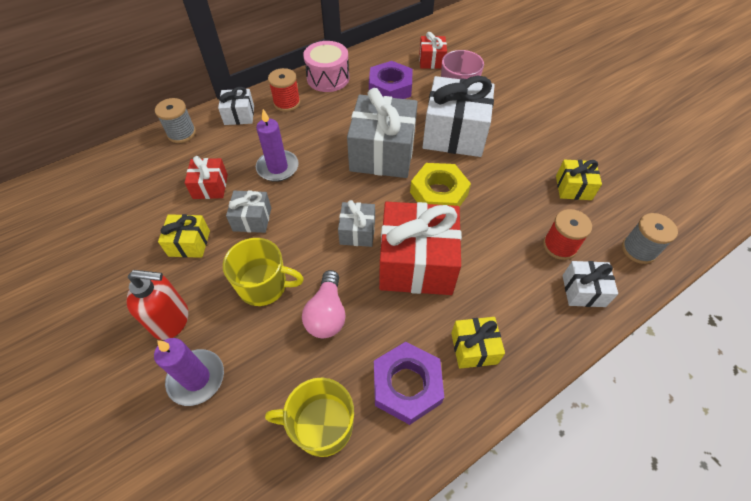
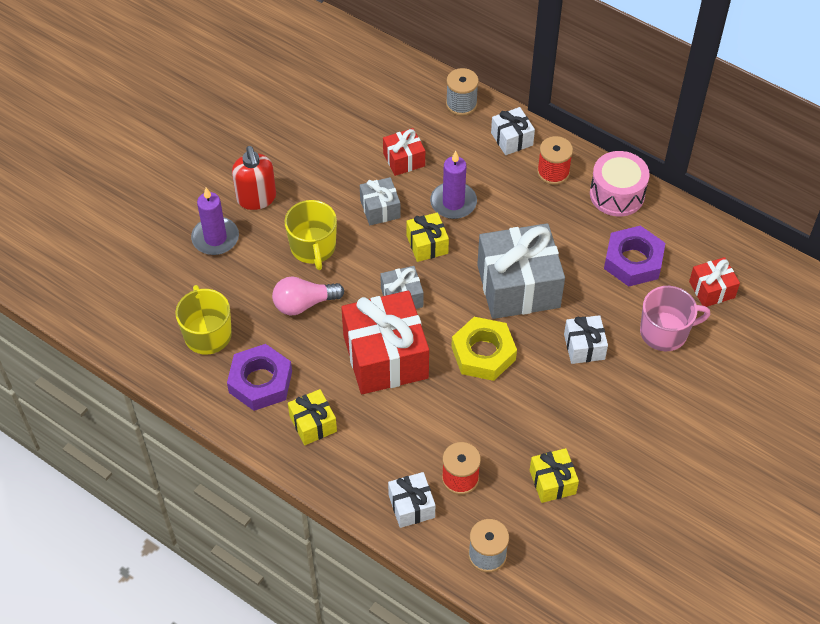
camera: 70 degrees right, 0 degrees up
(189, 243) = (333, 174): yellow gift -> yellow gift (427, 244)
(454, 134) = (584, 346): white gift -> white gift, size x0.50

